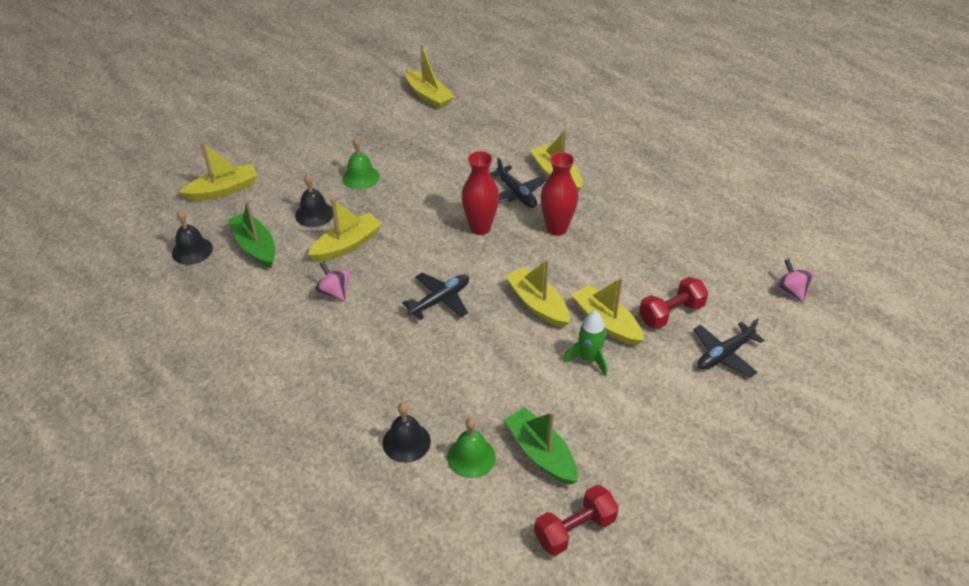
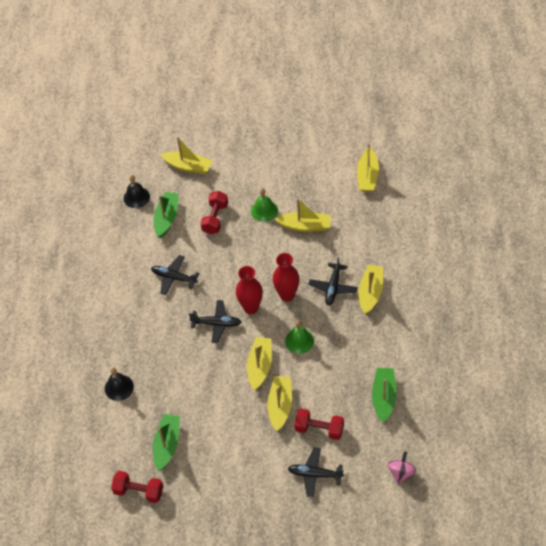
camera: 50 degrees right, 10 degrees up
(314, 214) = (215, 218): black bell -> red dumbbell
(334, 292) = (174, 278): pink spinning top -> black plane
(347, 245) = (210, 252): yellow boat -> yellow boat (305, 226)
(471, 457) = (136, 419): green bell -> green bell (299, 341)
(556, 228) = (326, 328): red vase -> red vase (251, 308)
(589, 359) = (246, 418): green rocket -> none
(687, 244) = (384, 397): none -> green boat

